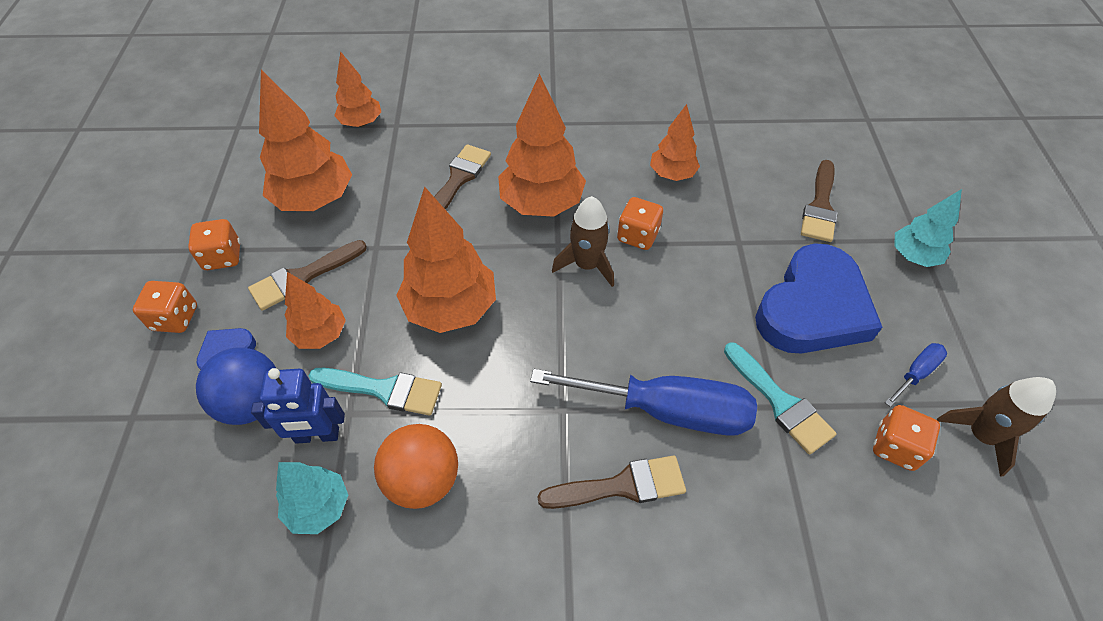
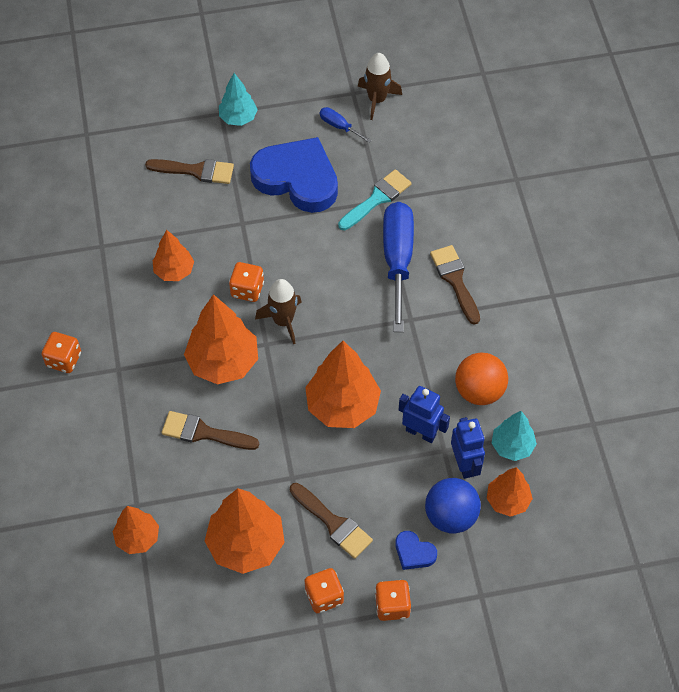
camera: 100 degrees left, 5 degrees up
(320, 334) = (384, 490): orange tree -> orange tree (507, 500)
(384, 390) = (421, 432): turquoise brush -> blue robot
(895, 447) = (395, 141): orange dice -> orange dice (64, 360)

